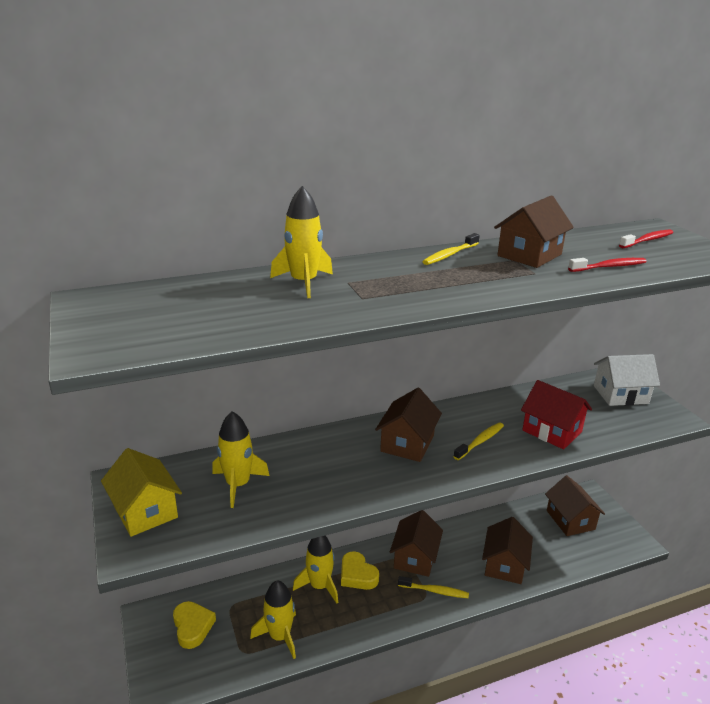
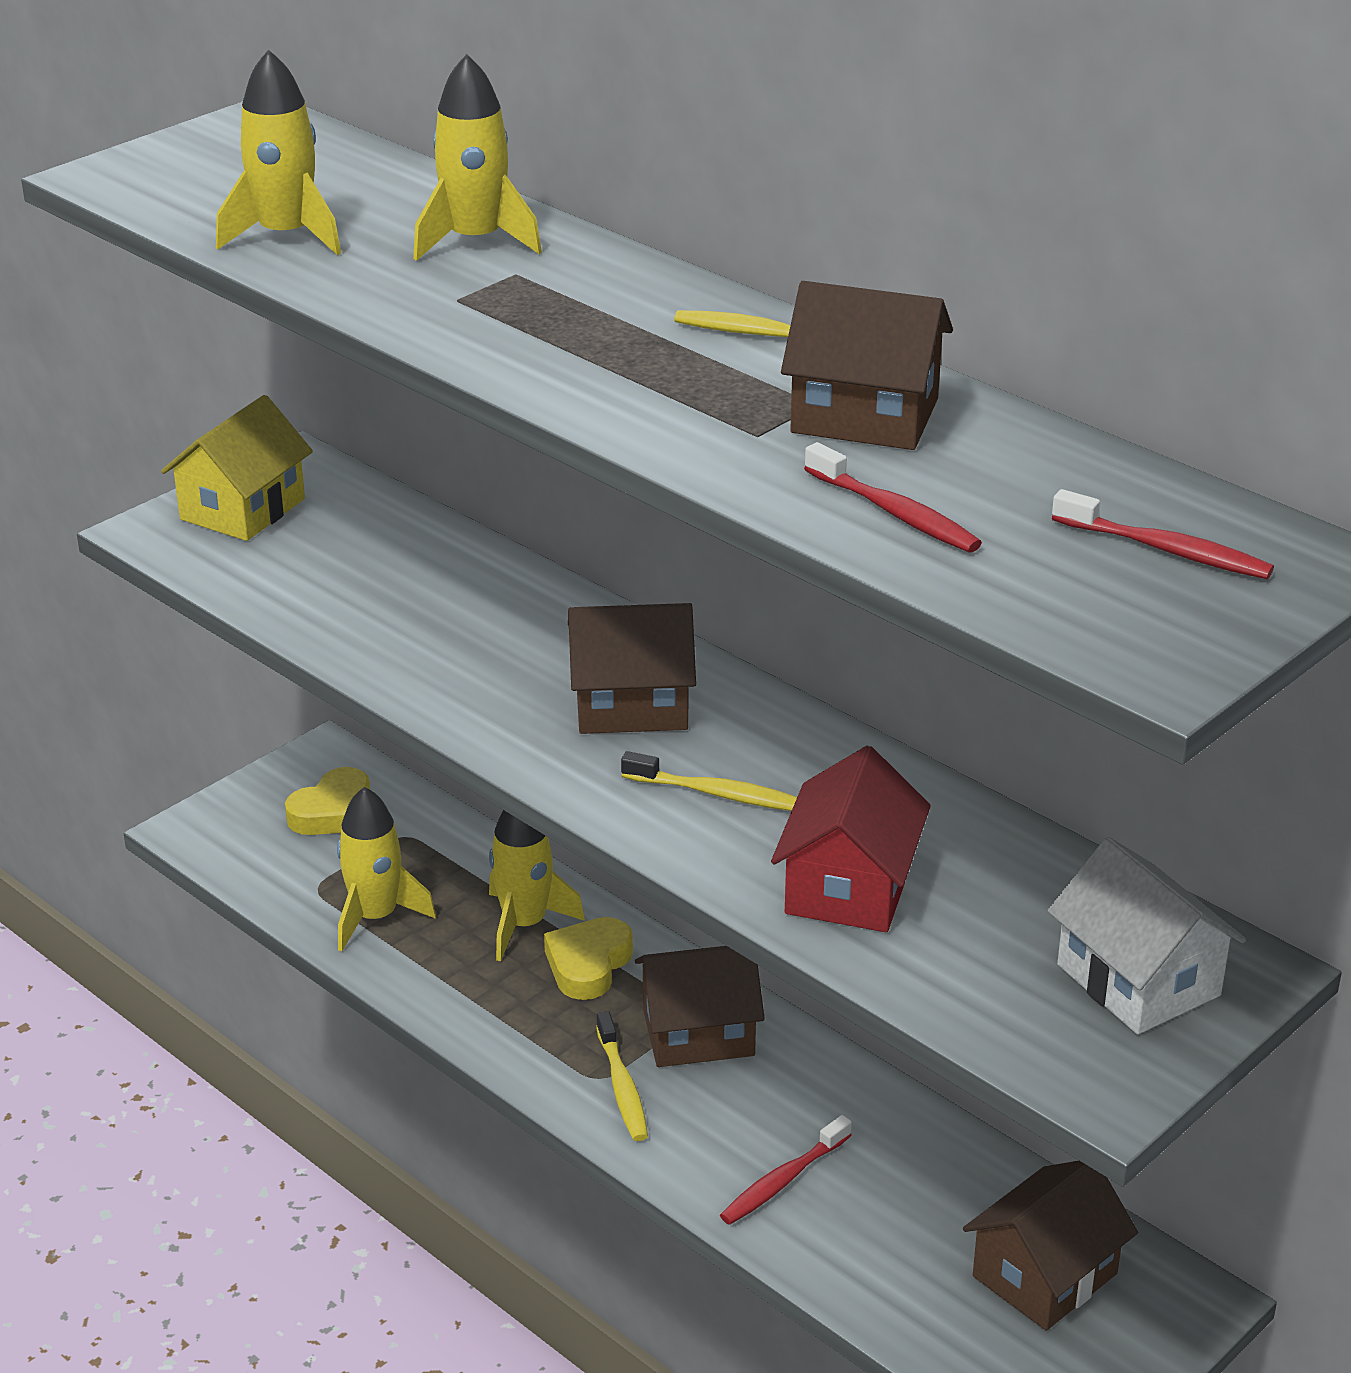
camera: 65 degrees right, 5 degrees up
(238, 485) = (363, 565): yellow rocket -> yellow rocket (286, 236)
(504, 565) = (782, 1181): brown house -> red toothbrush

